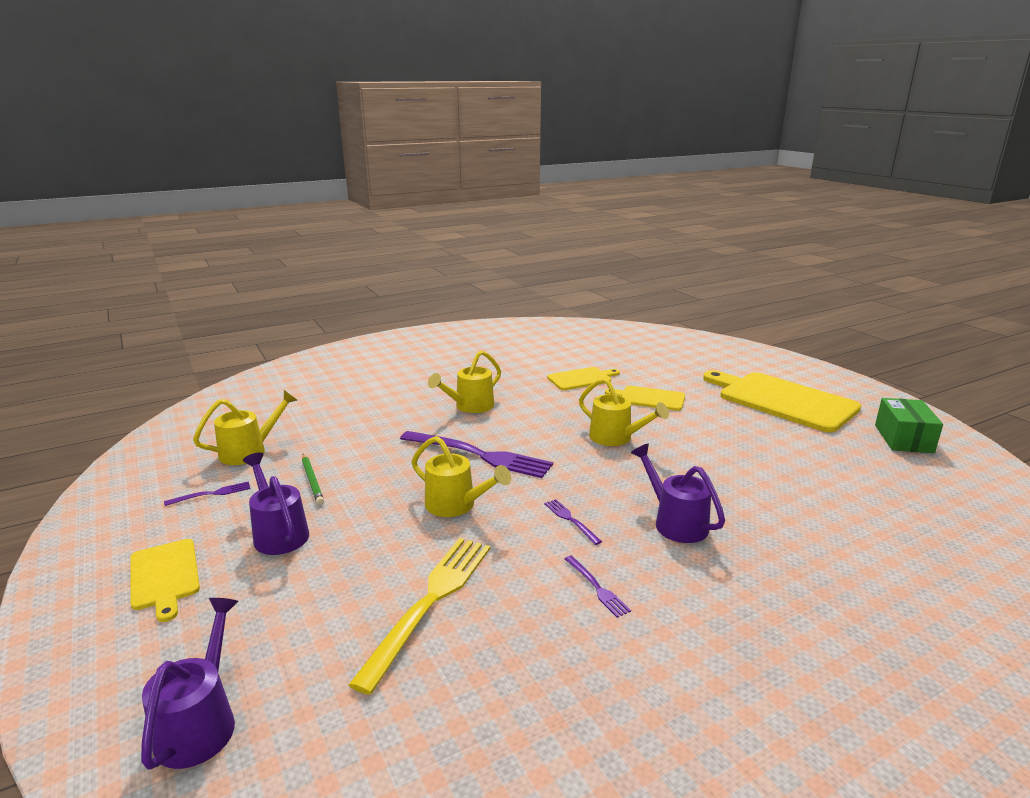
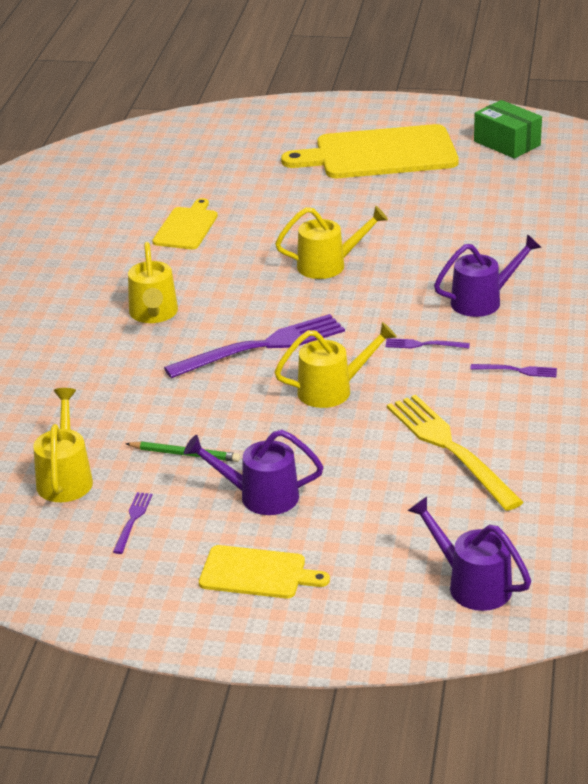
camera: 50 degrees left, 10 degrees up
(649, 398) = (281, 213): yellow cutting board -> none
(675, 522) = (483, 301): purple watering can -> purple watering can turned 150 degrees clockwise

